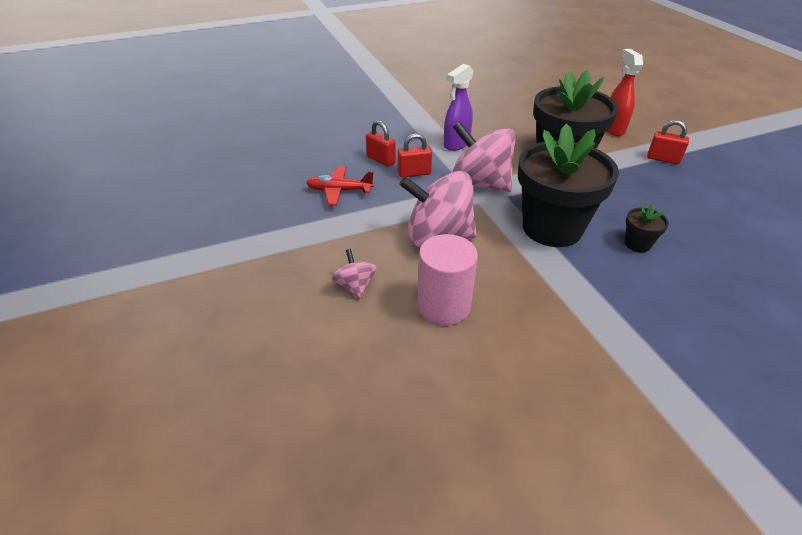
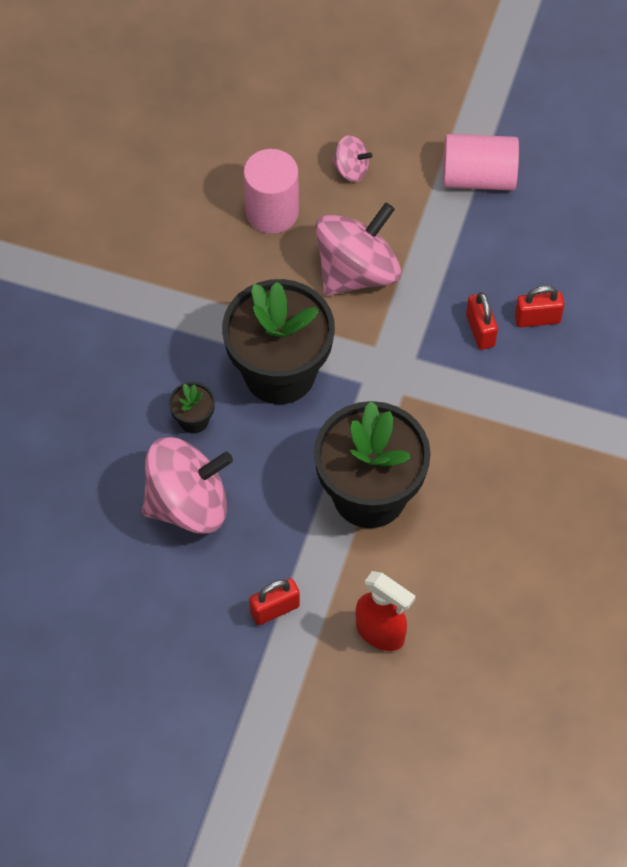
camera: 130 degrees right, 20 degrees up
(297, 224) = (478, 177): none -> pink cylinder
(339, 190) = (507, 243): red plane -> none
(414, 173) = (480, 331): red padlock -> red padlock turned 45 degrees counterclockwise
(456, 144) = (504, 420): purple spray bottle -> none
(479, 184) = (405, 375): pink spinning top -> pink spinning top (188, 504)

